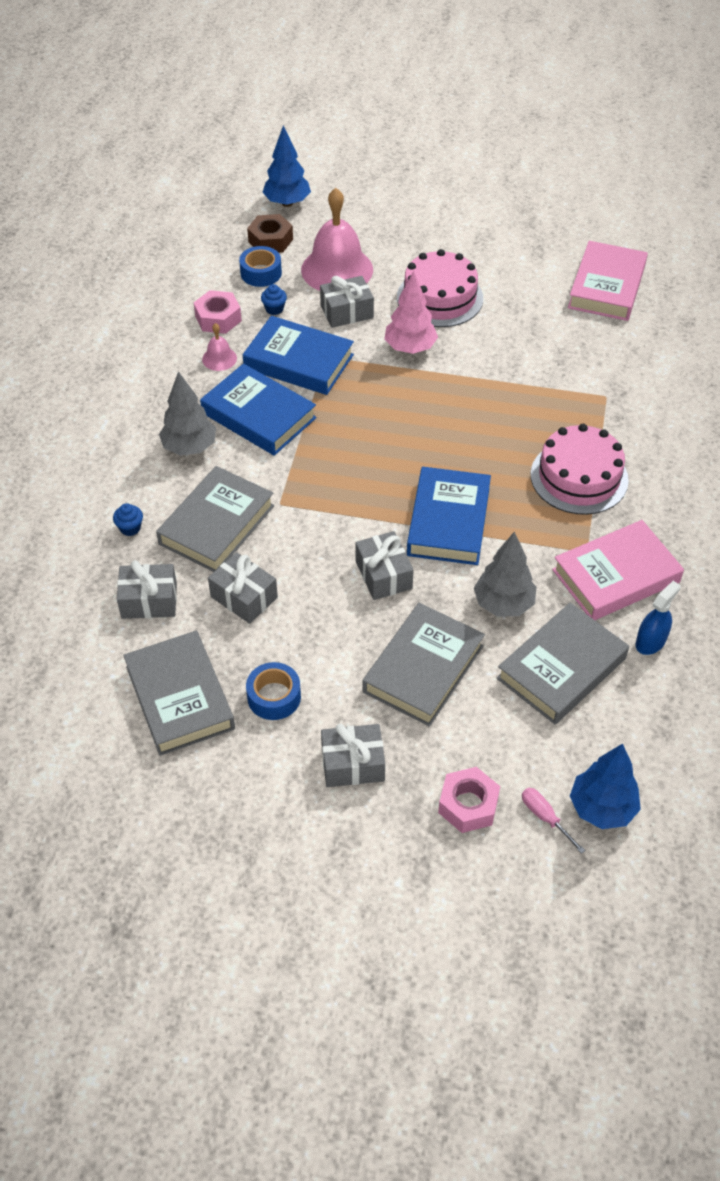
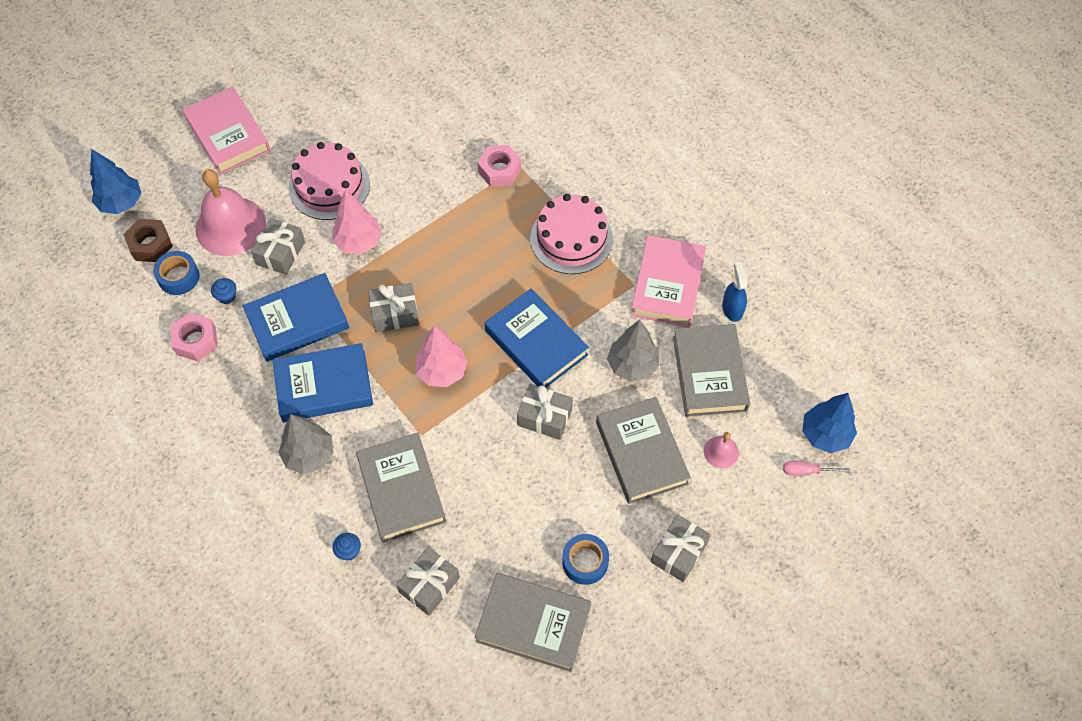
camera: 50 degrees left, 10 degrees up
(219, 358) = (239, 370): pink bell -> pink bell (721, 452)
(244, 597) = (483, 519): grey gift -> grey gift (395, 314)
(351, 478) = (442, 371): none -> pink tree
(468, 805) = (763, 508): pink nut -> pink nut (499, 170)
(606, 287) = (425, 83): pink book -> pink book (228, 135)

